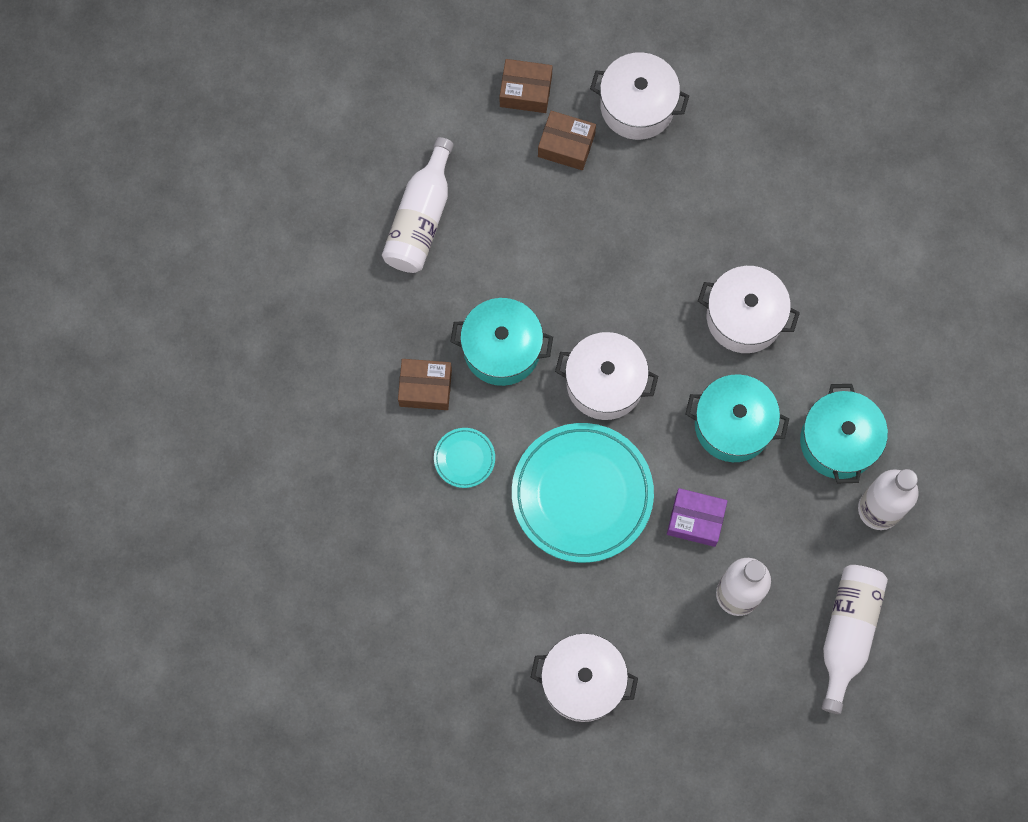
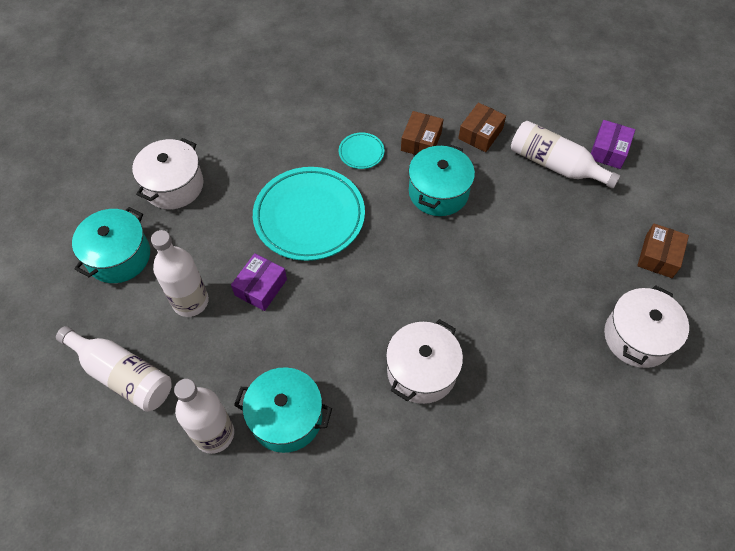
camera: 105 degrees right, 15 degrees down
(380, 158) = (608, 151): none -> purple box
(566, 145) = (605, 274): brown box -> brown box (480, 134)
(605, 383) = (392, 252): white pot -> none
(733, 425) = (329, 336): turquoise pot -> turquoise pot (119, 256)

